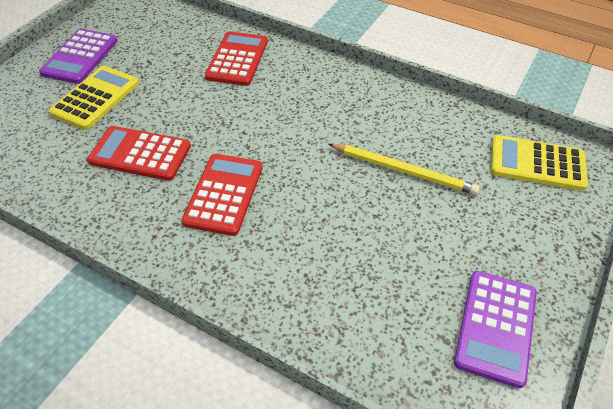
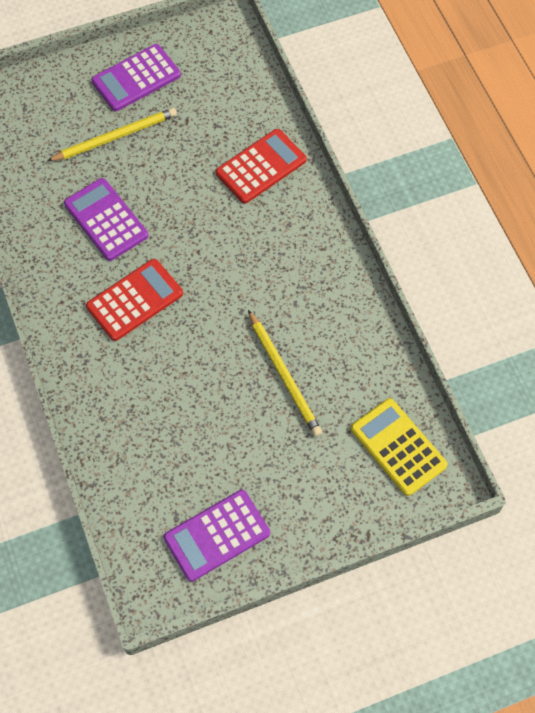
camera: 40 degrees right, 15 degrees up
(96, 98) = (115, 137): yellow calculator -> yellow pencil
(140, 154) = (106, 220): red calculator -> purple calculator

